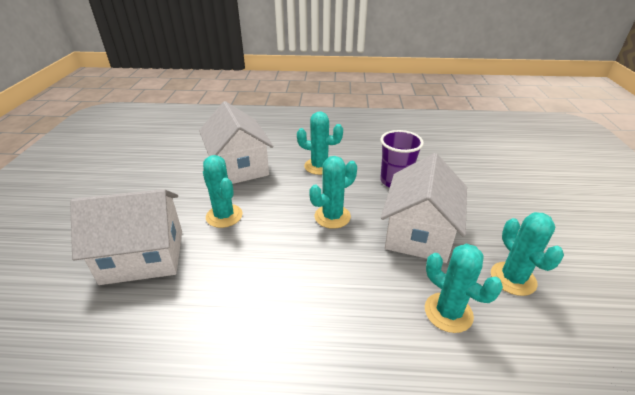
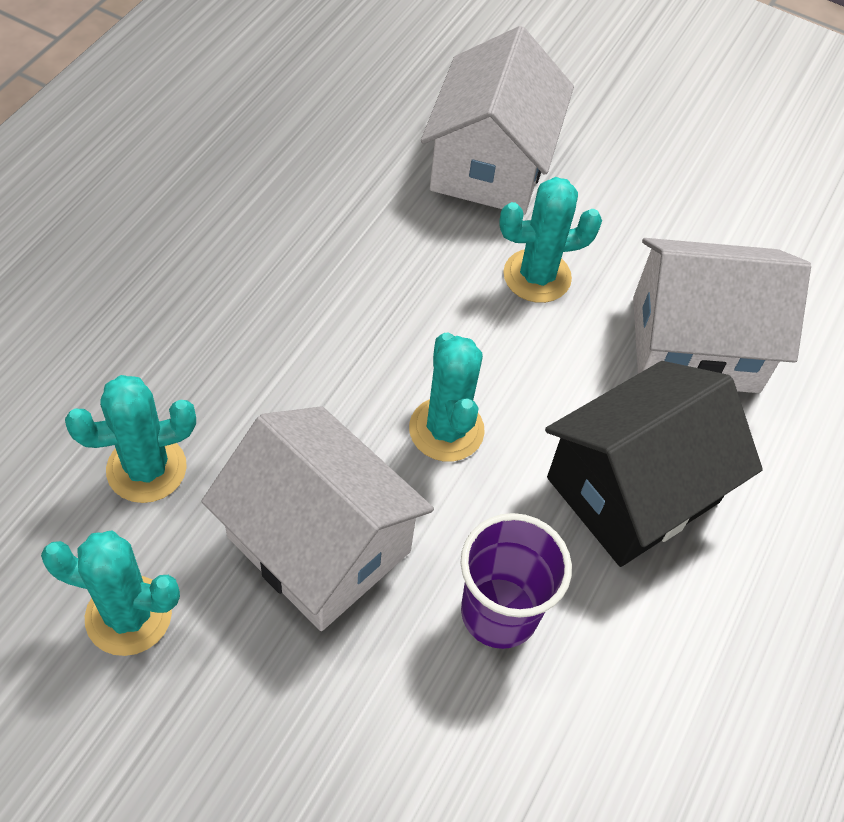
camera: 110 degrees right, 20 degrees up
(319, 166) = (633, 490): turquoise cactus -> black house

